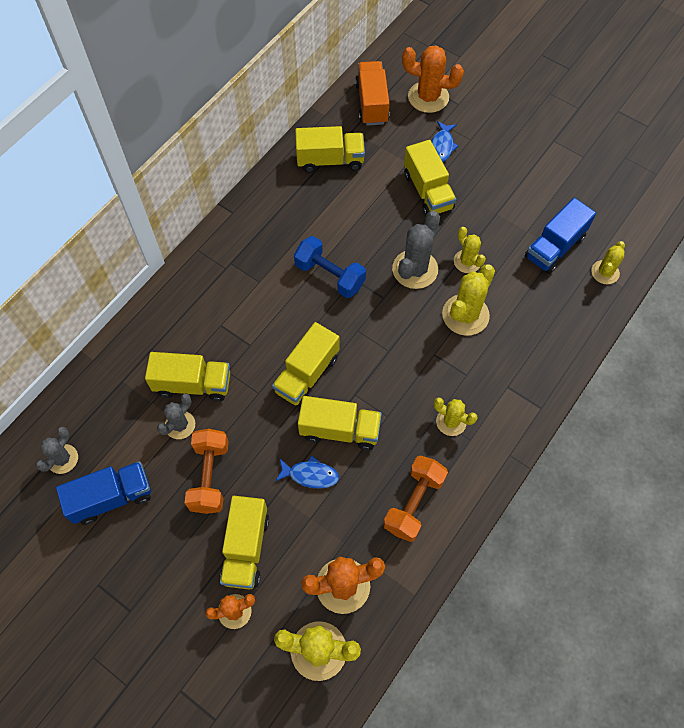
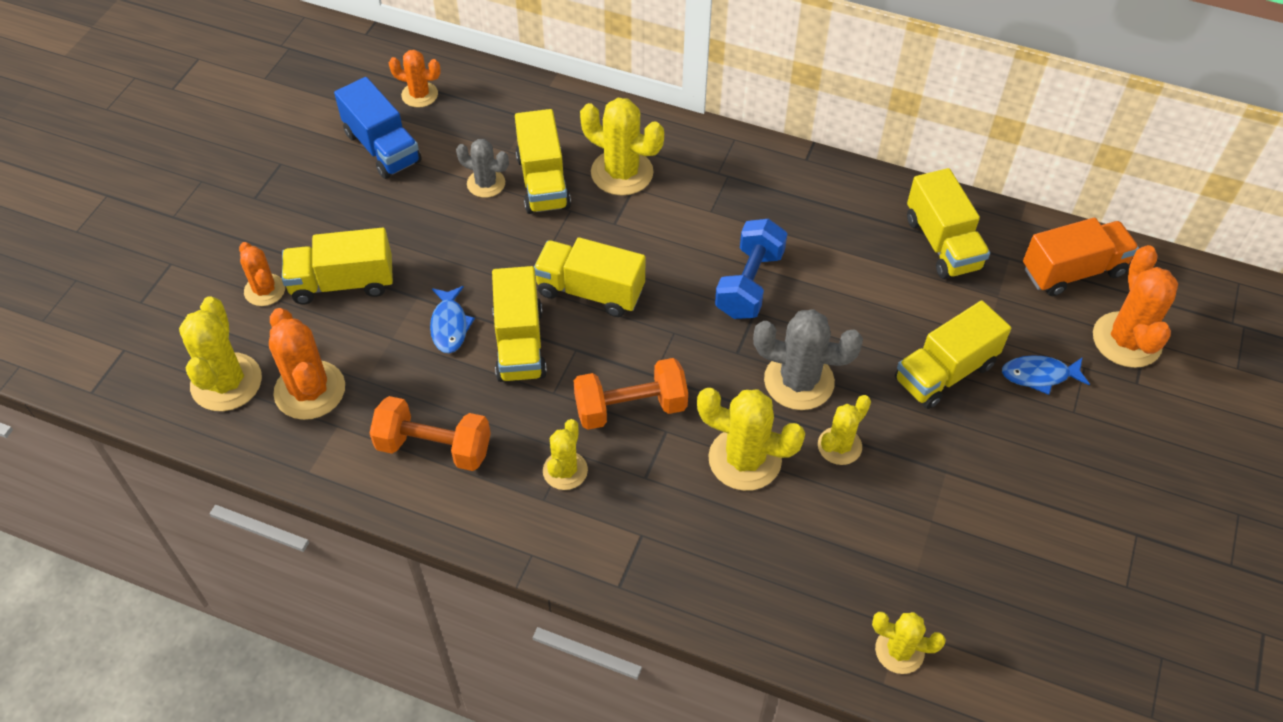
camera: 75 degrees right, 10 degrees down
(62, 459) = (419, 95): grey cactus -> orange cactus
(203, 329) = (622, 173): none -> yellow cactus
(209, 476) = (426, 227): orange dumbbell -> orange dumbbell (630, 408)
(554, 247) = (917, 566): blue truck -> none

